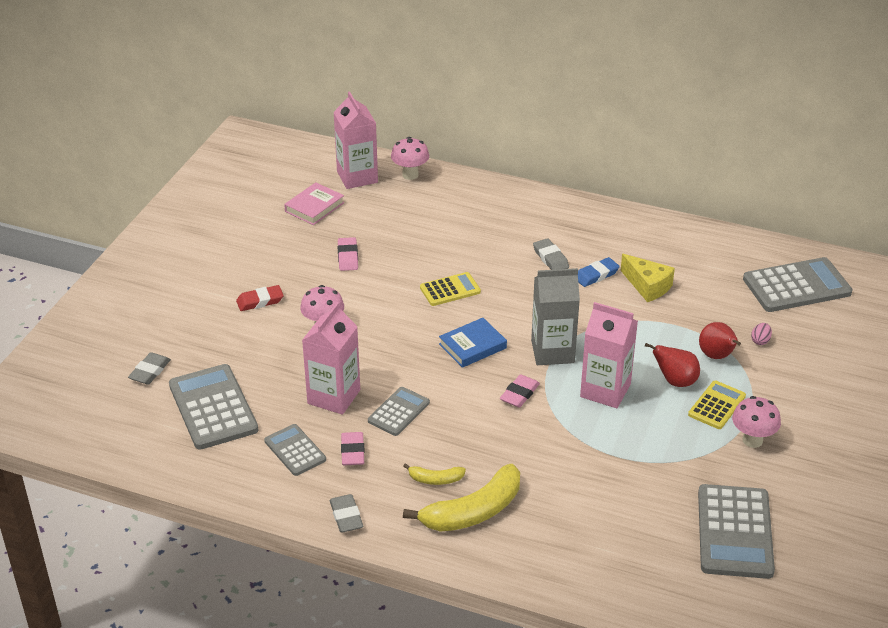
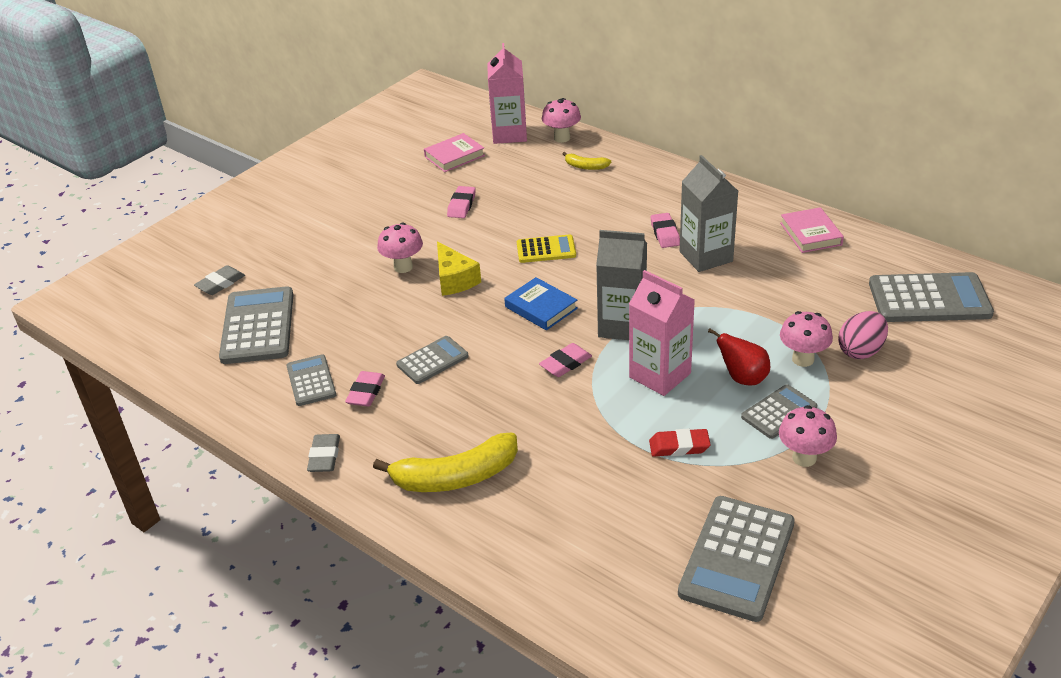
camera: 20 degrees right, 0 degrees up
(260, 301) = (356, 234): red eraser -> red eraser (679, 446)
(334, 397) = (377, 335): pink carton -> none
(435, 479) = (434, 435): yellow banana -> yellow banana (585, 166)
(472, 346) = (541, 308): blue book -> blue book turned 60 degrees clockwise
(550, 258) = (665, 233): grey eraser -> pink eraser
(596, 275) = (706, 256): blue eraser -> grey carton
(647, 286) = (757, 275): yellow cheese -> yellow cheese (454, 280)
(677, 240) = (810, 234): none -> pink book
(717, 356) = (803, 359): red pear -> pink mushroom
(717, 405) = (779, 412): yellow calculator -> grey calculator
(760, 341) = (861, 351): pink egg -> pink egg, size x1.91

